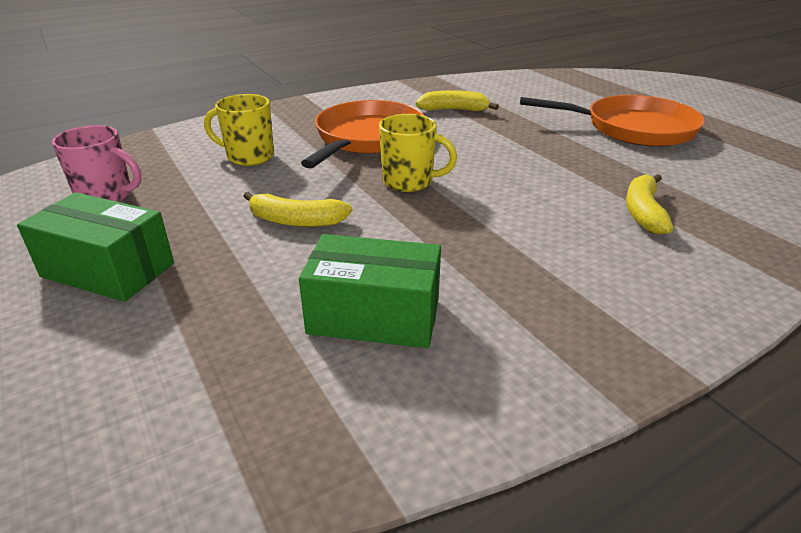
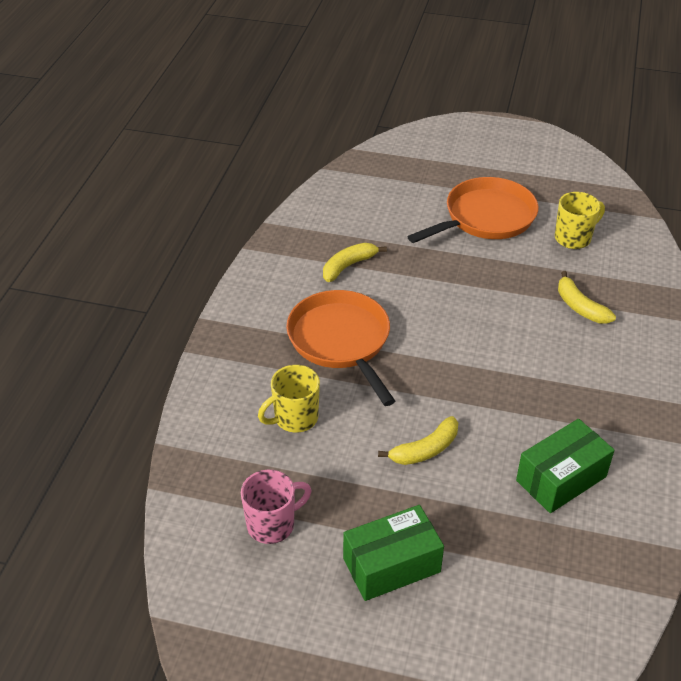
camera: 45 degrees left, 10 degrees up
(409, 182) = (434, 367): yellow mug -> yellow mug (573, 238)

